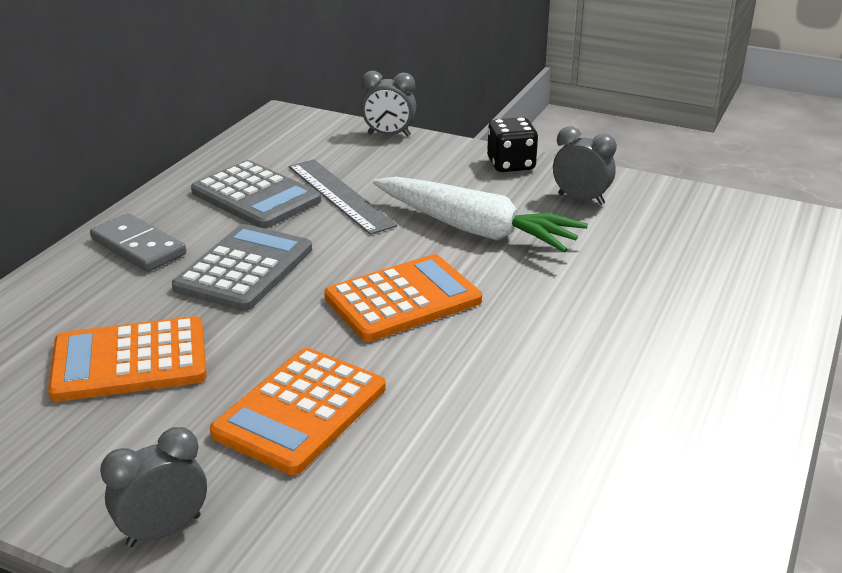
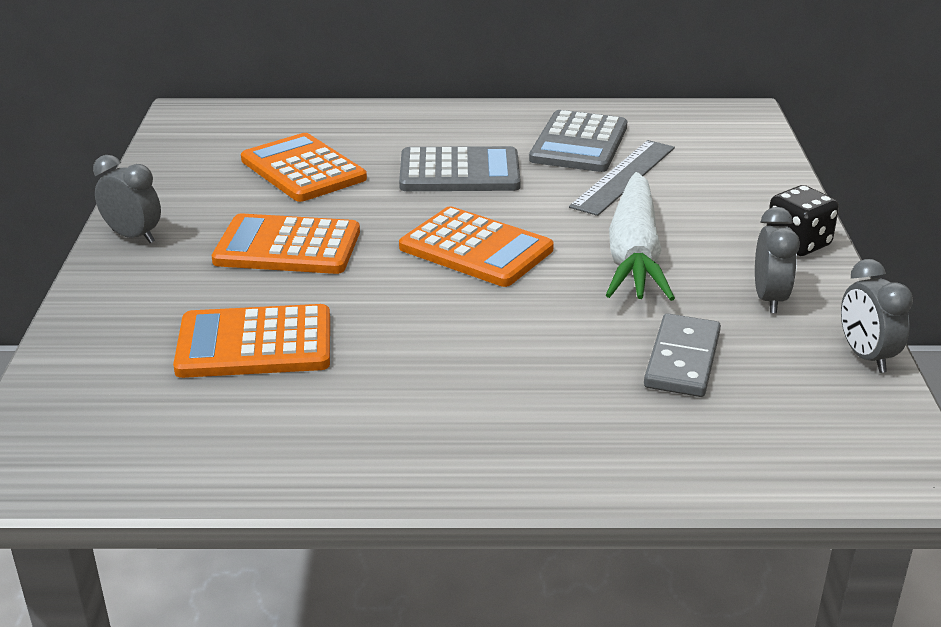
camera: 65 degrees right, 0 degrees up
(138, 247) = (452, 125): grey domino -> grey domino (682, 360)
(389, 135) = (776, 167): grey clock -> grey clock (866, 357)
(488, 477) = (255, 344): none -> orange calculator

